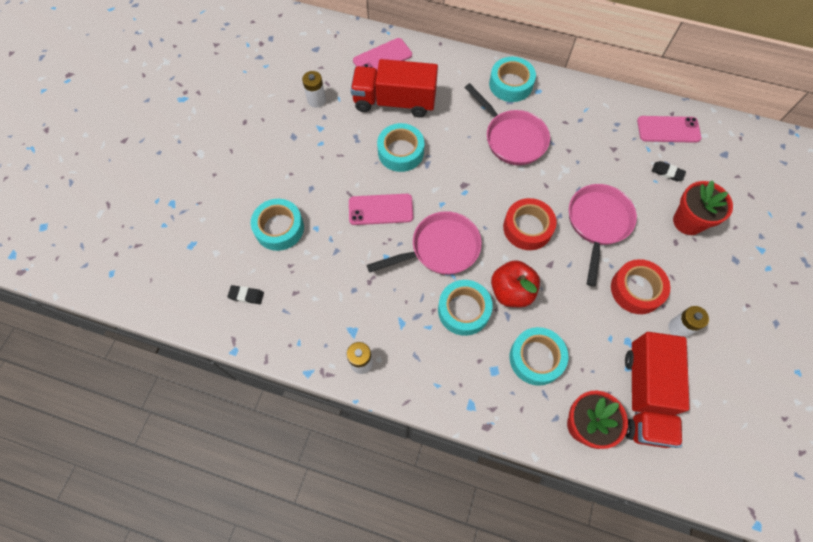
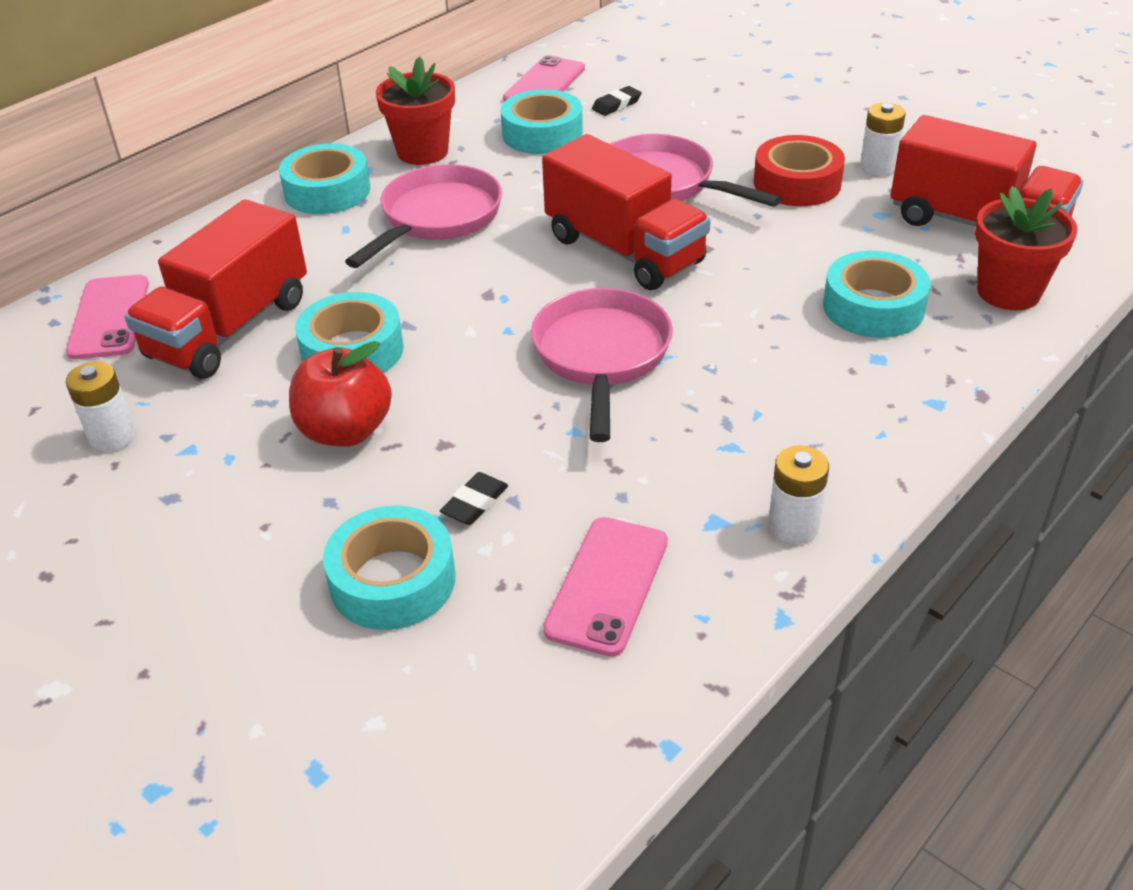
camera: 65 degrees left, 25 degrees down
(246, 295) = (533, 686): black eraser -> black eraser (475, 503)
(380, 209) = (462, 410): pink phone -> pink phone (607, 585)
(464, 310) = (744, 361): turquoise tape -> turquoise tape (542, 134)
(511, 291) = (736, 299): red apple -> red apple (345, 431)
(512, 138) = (436, 219): pink pan -> pink pan turned 45 degrees counterclockwise
(527, 228) = (624, 250): red tape -> red truck
(688, 221) = (709, 112): red flower pot -> red flower pot (422, 152)

